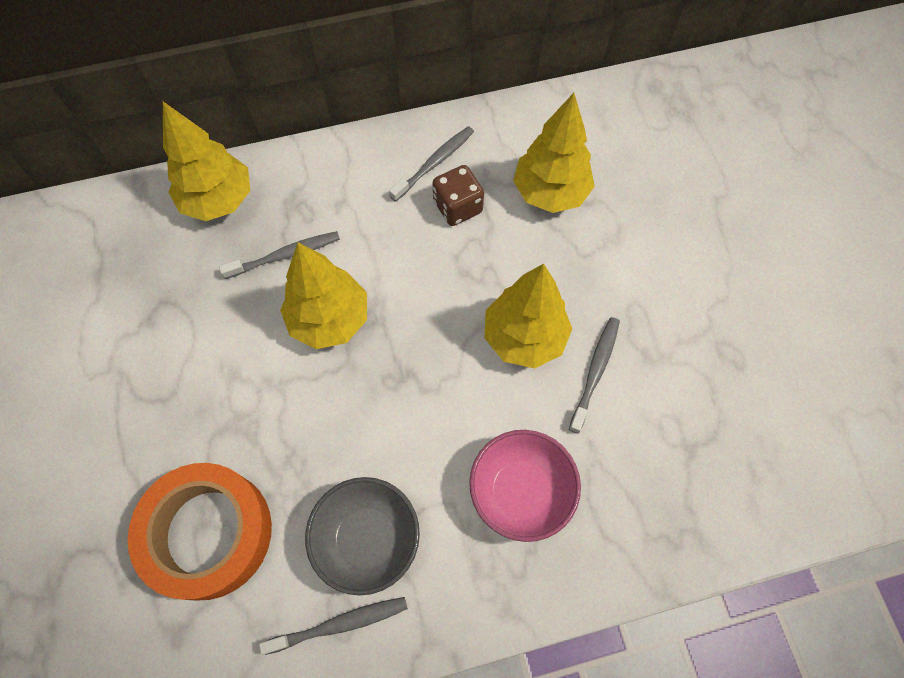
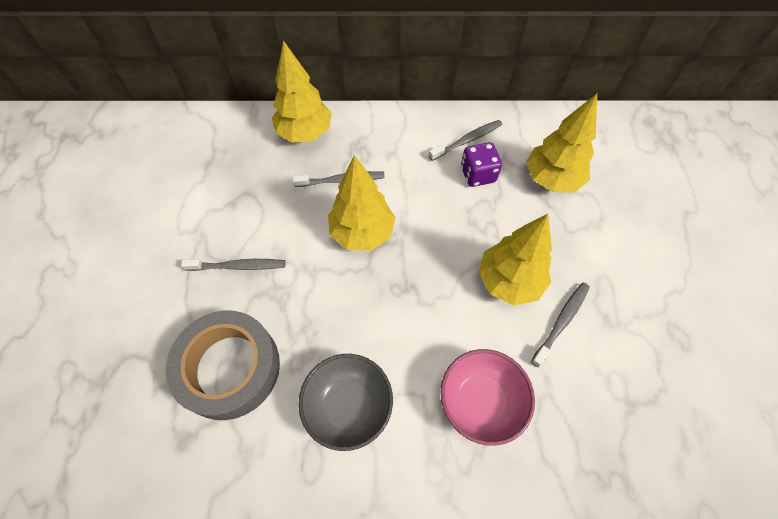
camera: 15 degrees right, 5 degrees down
(208, 533) = (229, 368): orange tape -> grey tape
(340, 624) = (309, 469): grey toothbrush -> grey toothbrush (238, 266)
(457, 207) = (478, 174): brown dice -> purple dice

